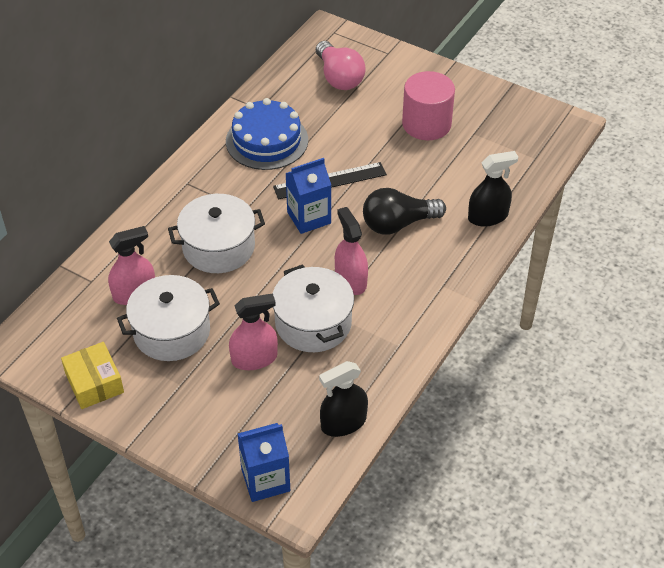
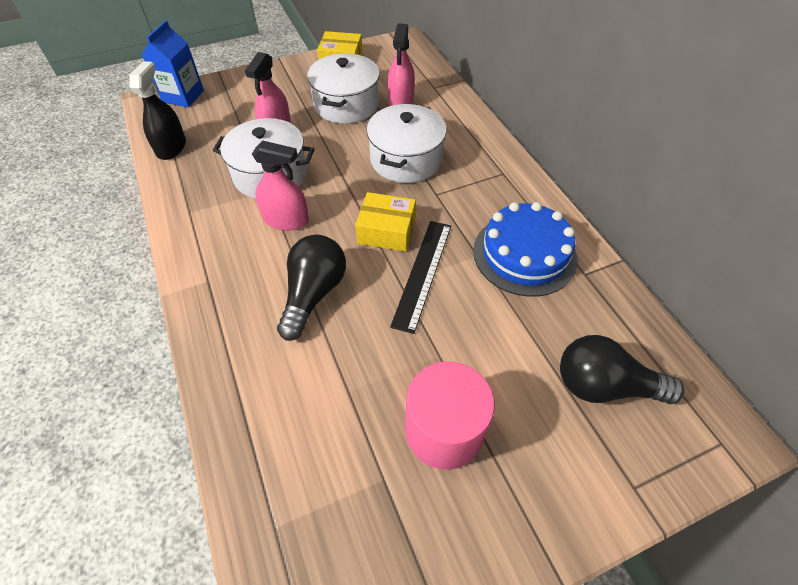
camera: 125 degrees right, 5 degrees up
(309, 218) = (386, 231): blue carton -> yellow box
(339, 77) = (604, 386): pink light bulb -> black light bulb
(488, 216) = (242, 384): black spray bottle -> none

